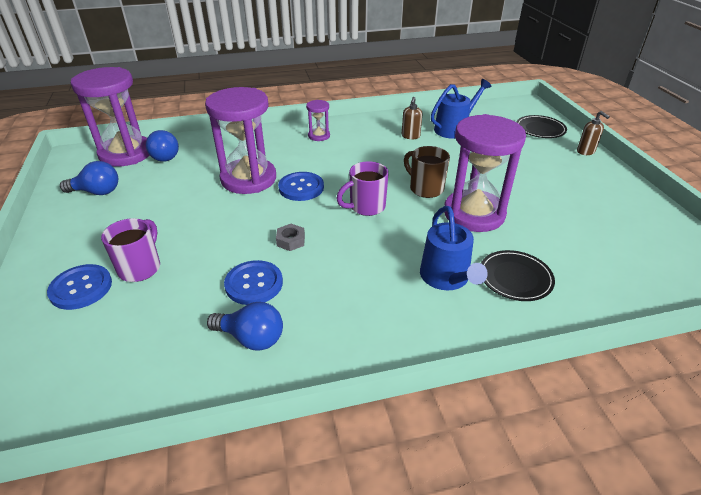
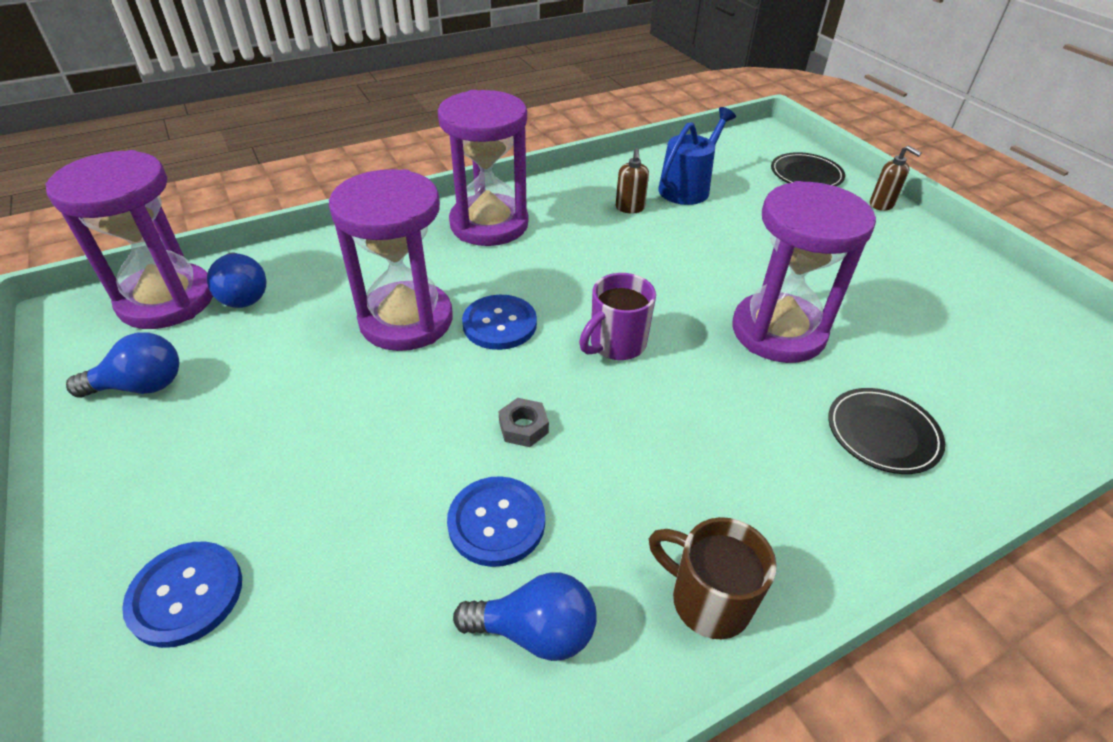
camera: 15 degrees left, 5 degrees up
(141, 267) = (284, 528): purple mug -> none
(319, 136) = (489, 224): purple hourglass -> purple hourglass, size x2.21
(425, 188) = (690, 298): brown mug -> brown mug (707, 600)
(446, 278) = (788, 452): blue watering can -> none

